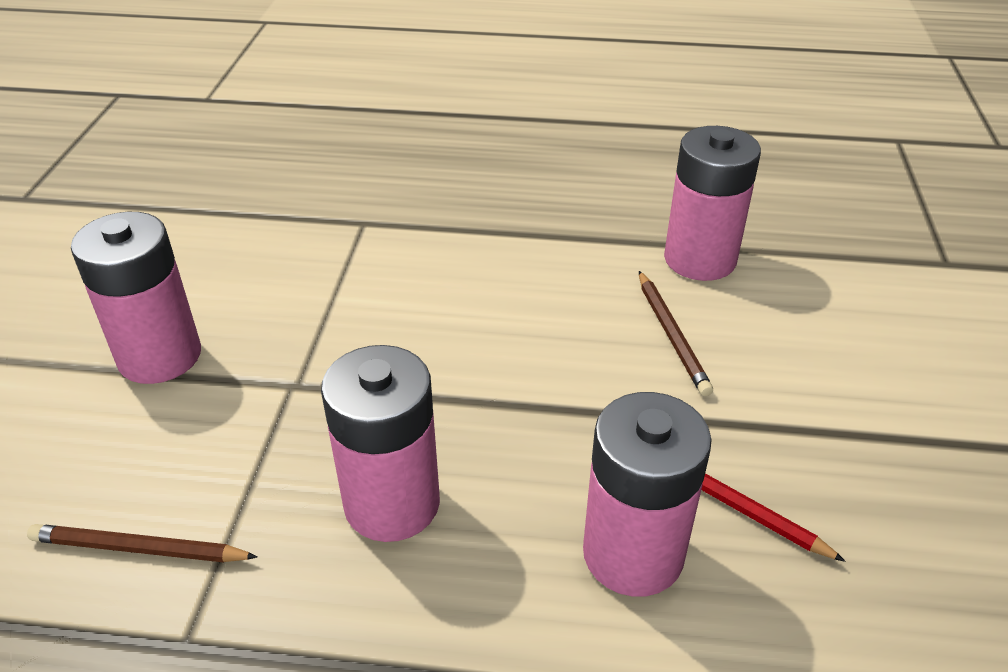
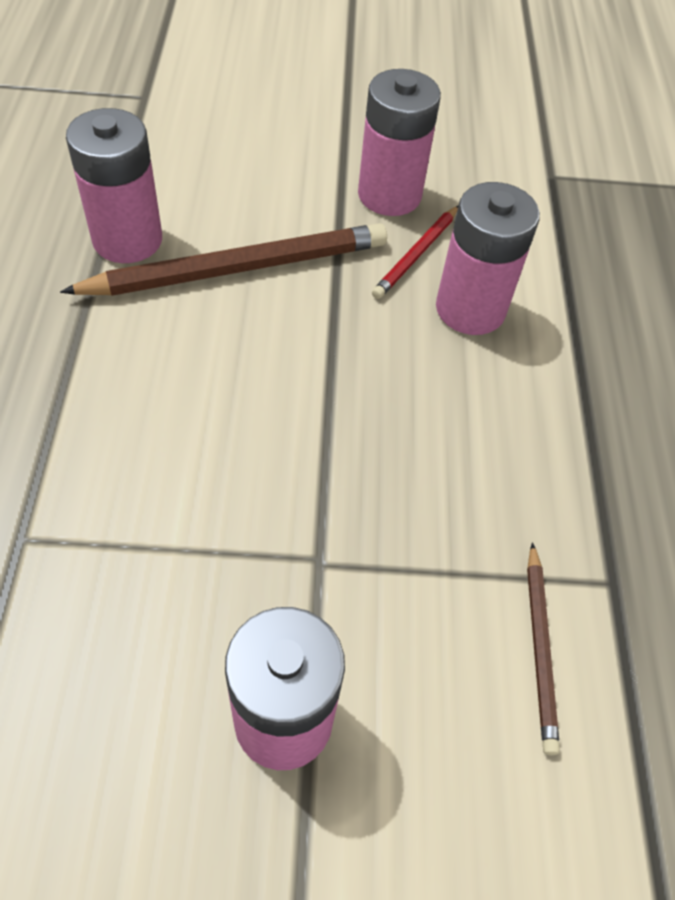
camera: 100 degrees left, 15 degrees up
(392, 503) = (453, 457): pink battery -> pink battery (389, 195)
(671, 335) = (237, 269): brown pencil -> brown pencil, size x1.97

